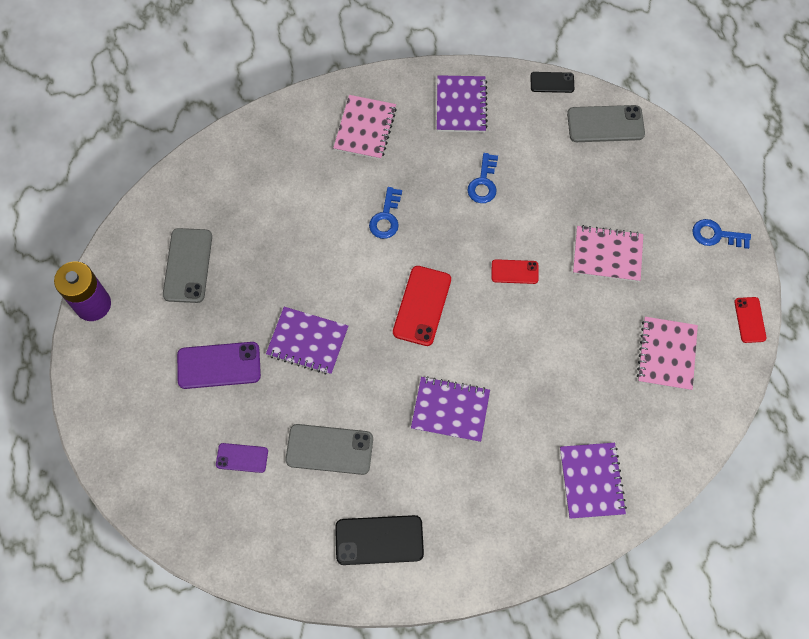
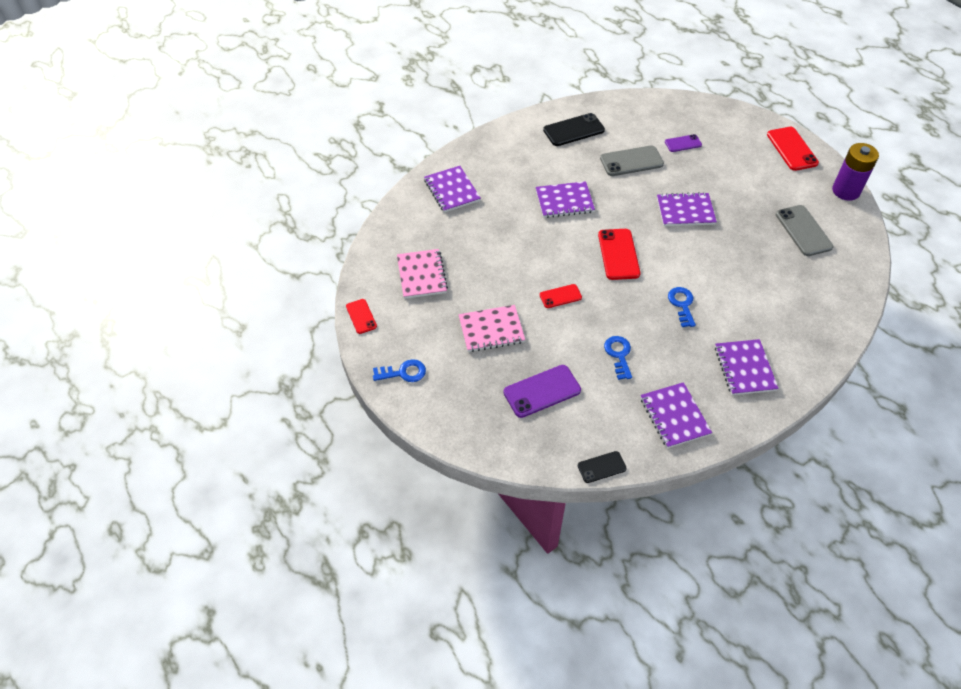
camera: 160 degrees right, 15 degrees down
(105, 396) = (792, 149): none -> red phone
(219, 365) = (734, 182): purple phone -> purple phone (542, 391)
(365, 129) = (744, 368): pink notebook -> purple notebook
(605, 124) = (534, 441): grey phone -> none

